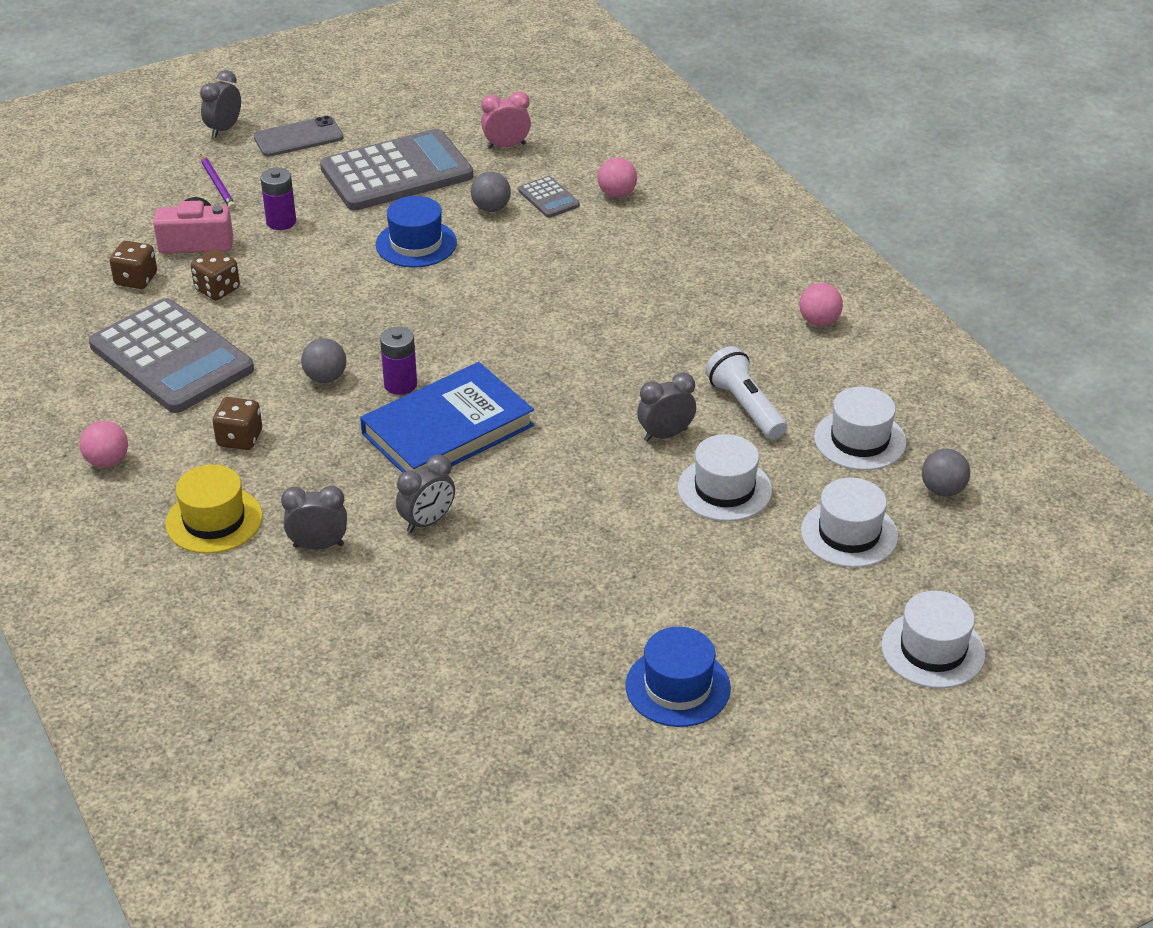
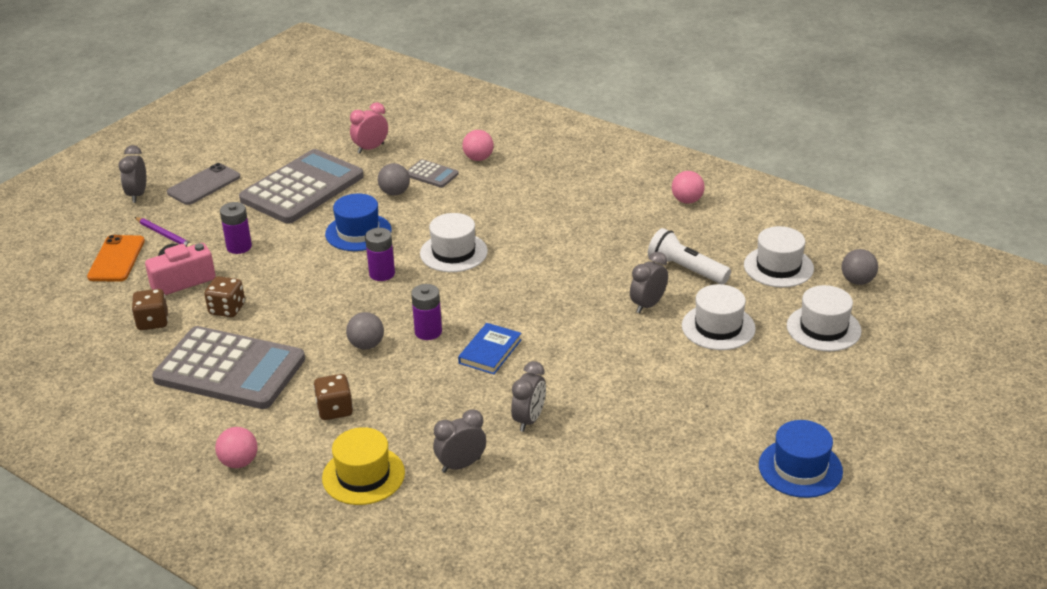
camera: 25 degrees left, 5 degrees down
(151, 197) = (116, 259): none -> orange phone
(404, 300) = (382, 273): none -> purple battery
(447, 429) = (490, 351): blue book -> blue book, size x0.51
(933, 650) = (939, 383): white hat -> white hat (453, 252)

